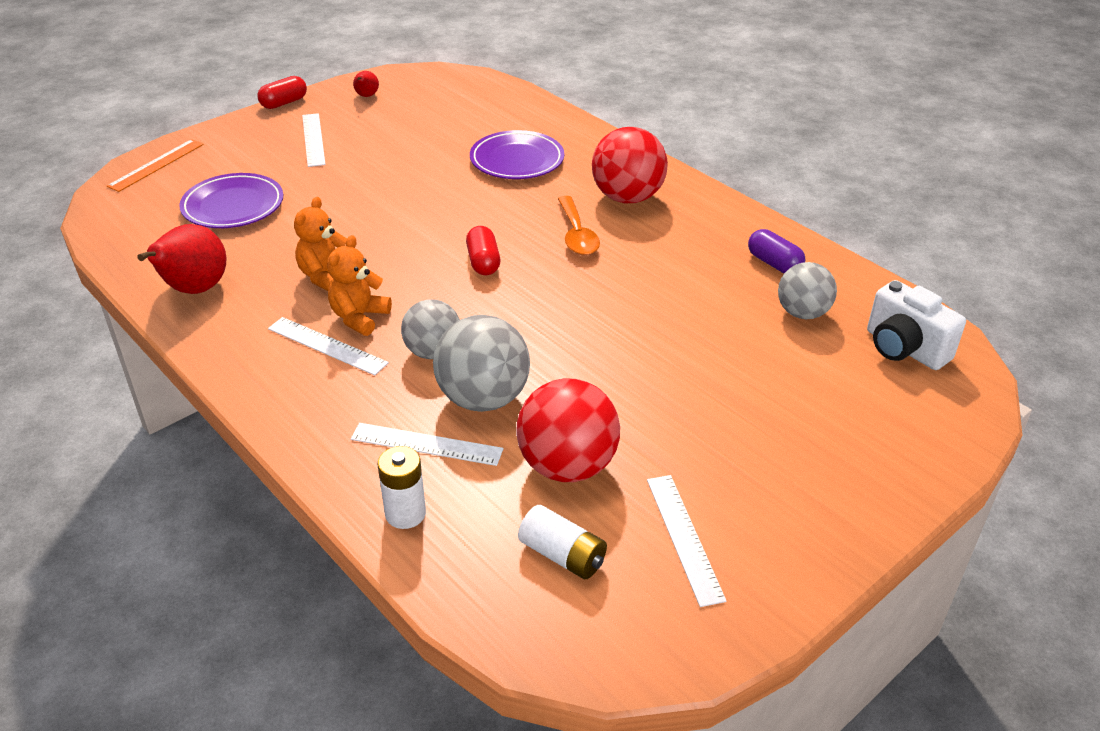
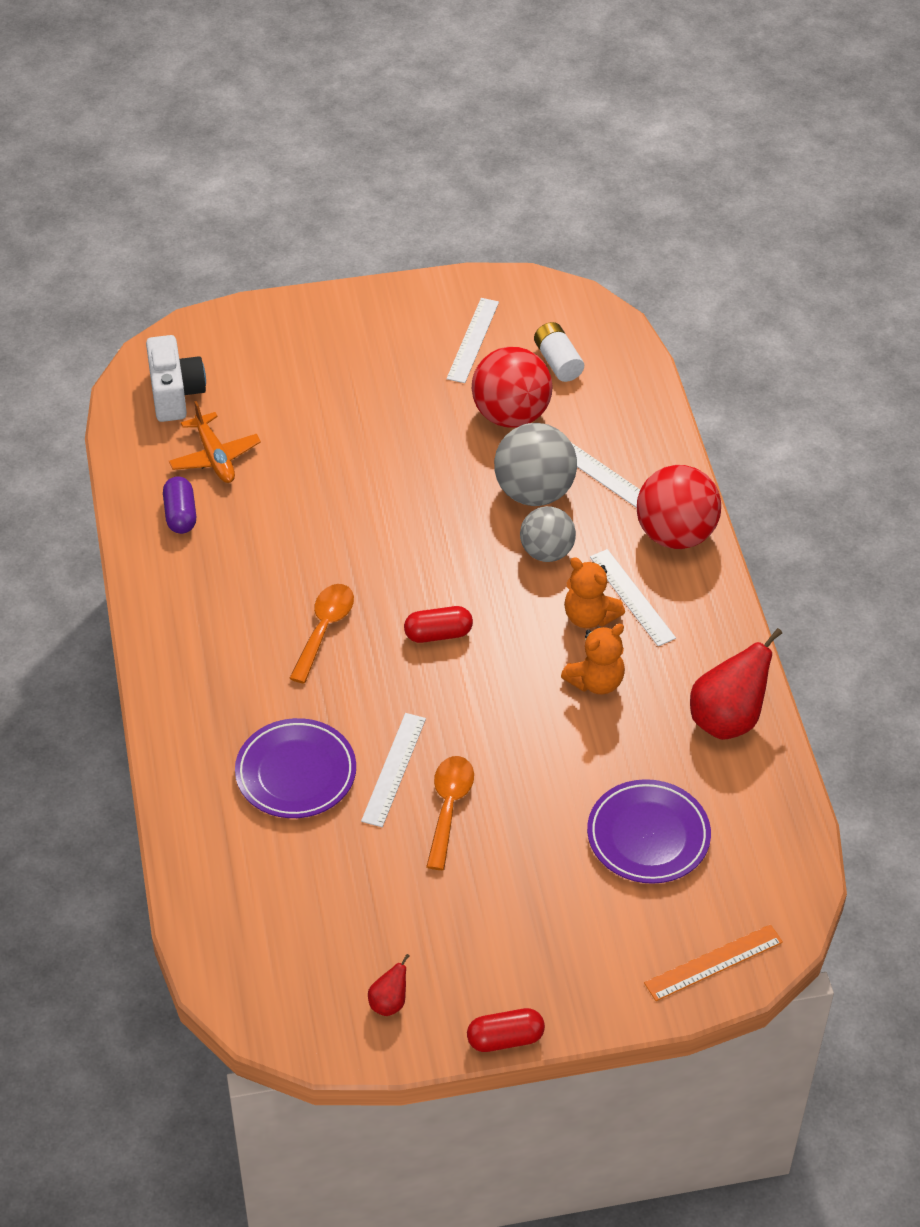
camera: 150 degrees left, 10 degrees up
(313, 139) = (505, 929): white ruler -> white ruler (393, 769)
(359, 317) = (589, 616): orange teddy bear -> orange teddy bear turned 75 degrees clockwise
(394, 176) = (448, 807): none -> orange spoon
(405, 514) = (643, 429): white battery -> none
(483, 262) = (438, 634): red capsule -> red capsule turned 60 degrees clockwise
(627, 197) = (231, 658): red ball -> red ball (675, 534)
(802, 313) = (214, 457): grey ball -> orange plane

